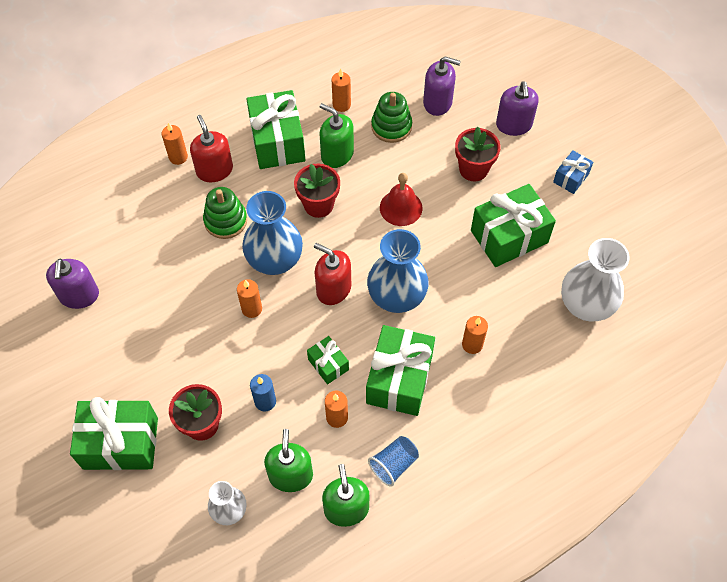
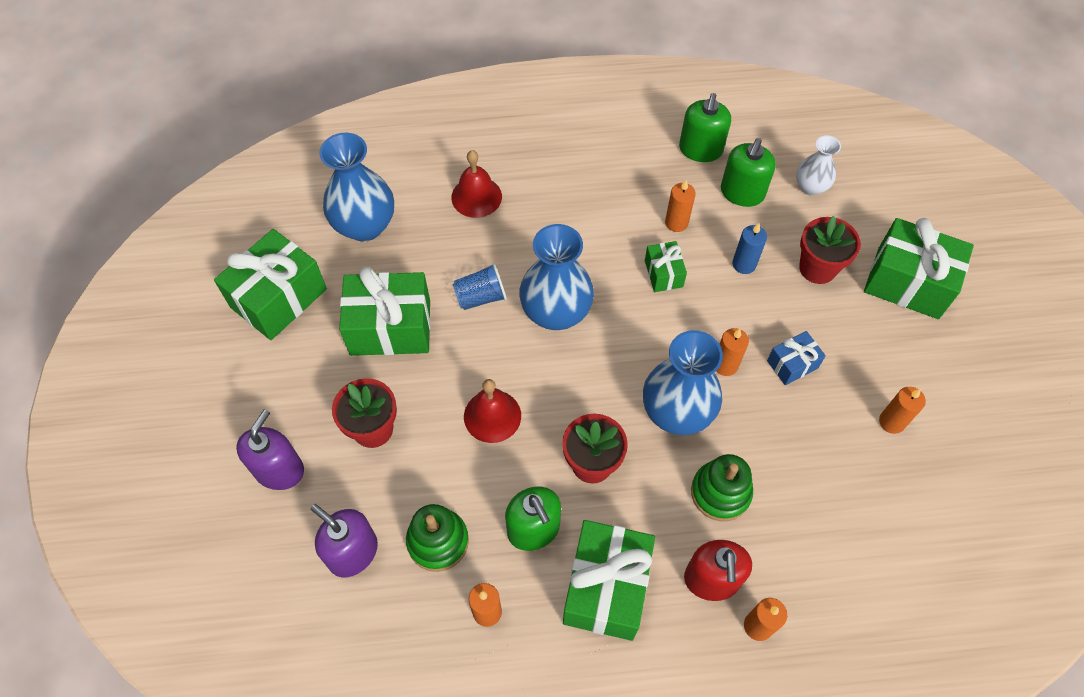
camera: 155 degrees left, 0 degrees up
(79, 295) = (934, 467): purple soap dispenser -> none
(333, 289) = (622, 349): red soap dispenser -> none
(394, 464) = (640, 165): blue cup -> blue cup (481, 297)
(399, 379) = (597, 232): green gift -> green gift (278, 298)
(472, 344) = (505, 235): orange candle -> orange candle (891, 422)
(516, 369) = (476, 197): none -> red bell
(571, 178) = (268, 367): blue gift -> blue gift (792, 364)
(585, 305) = (365, 225): white vase -> blue vase

